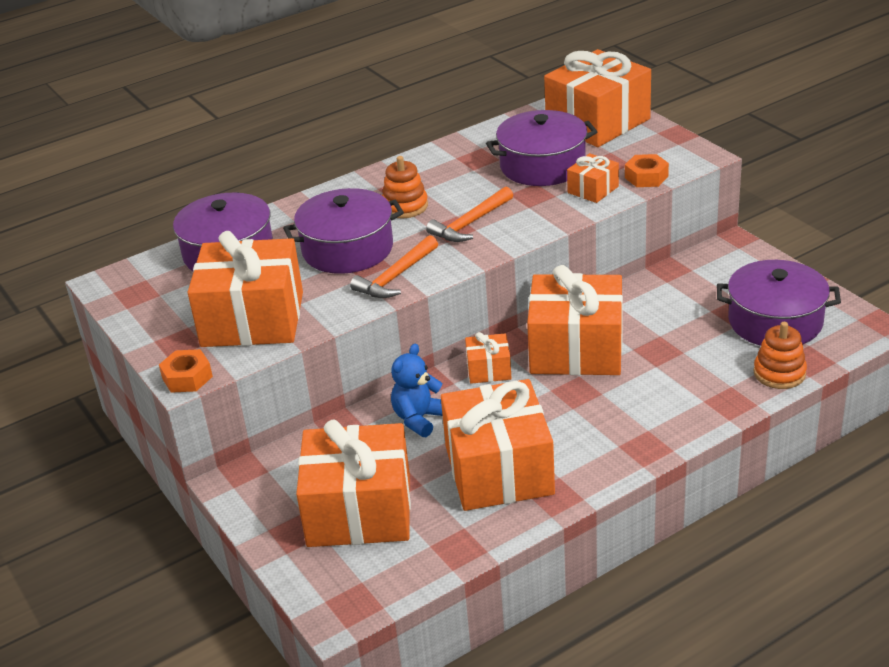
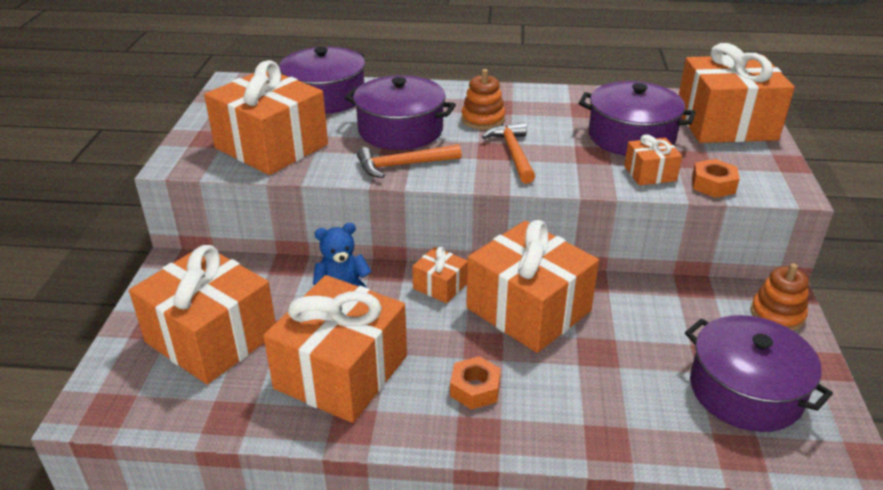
camera: 35 degrees right, 0 degrees up
(187, 377) = (176, 163): orange nut -> orange nut (475, 389)
(470, 223) = (513, 153): orange hammer -> orange hammer turned 90 degrees clockwise
(779, 373) = (691, 445): orange stacking toy -> orange stacking toy (777, 314)

